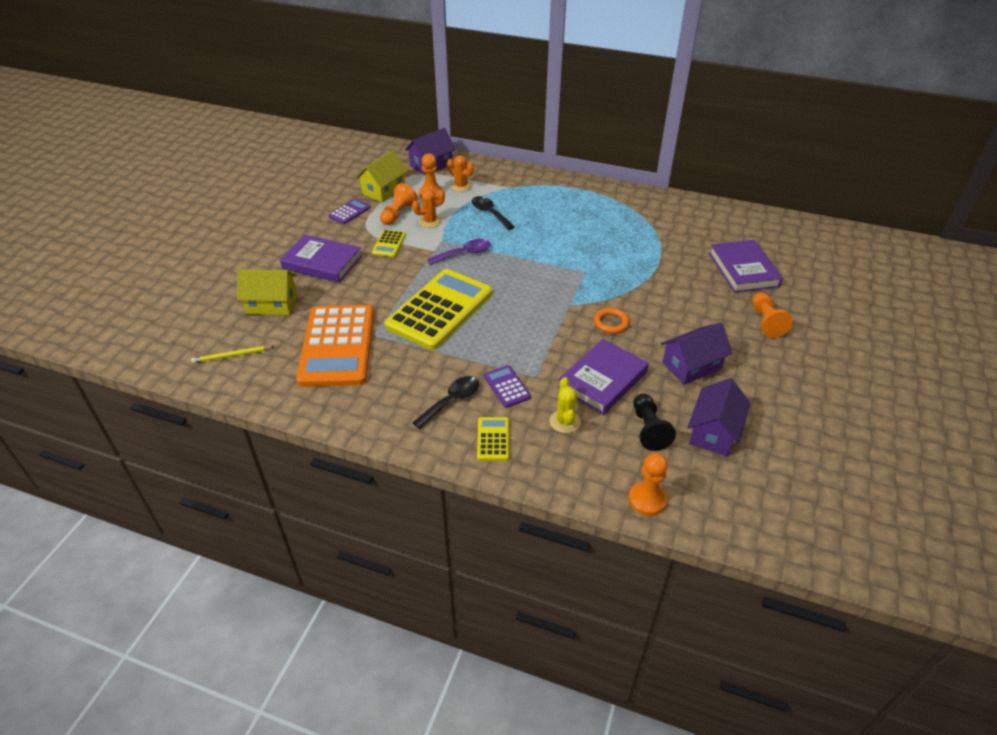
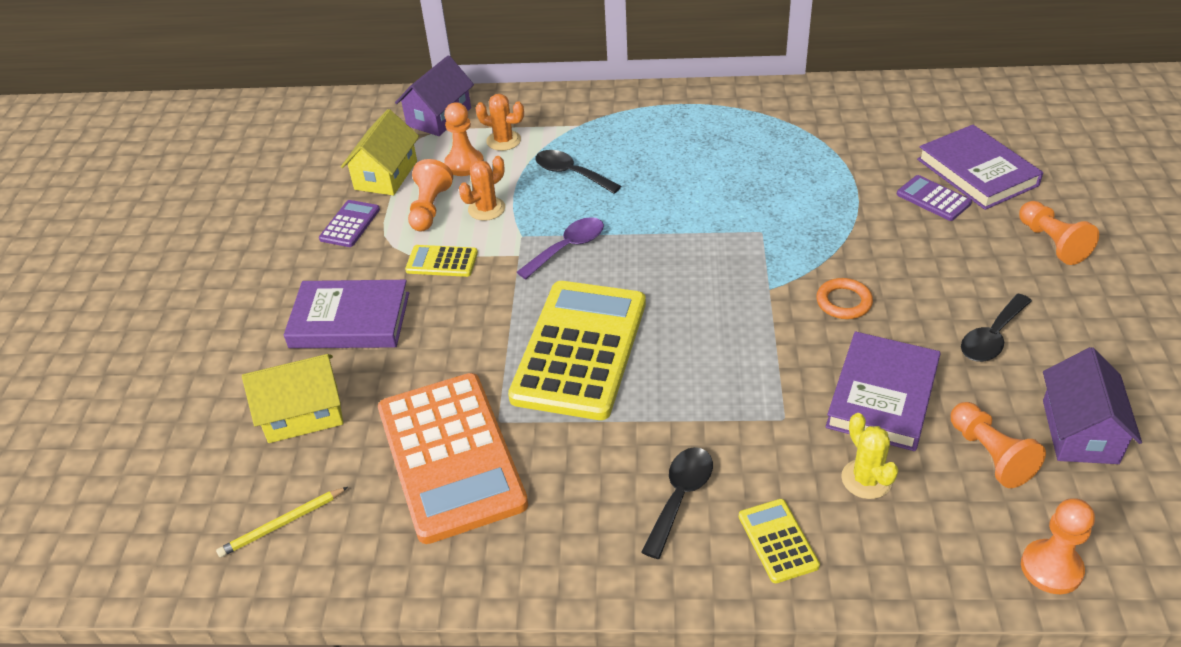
camera: 15 degrees left, 0 degrees up
(389, 244) = (442, 262): yellow calculator -> yellow calculator turned 105 degrees clockwise
(507, 386) = (750, 448): purple calculator -> purple calculator (933, 199)
(648, 429) = (990, 455): black pawn -> orange pawn
(691, 366) = (992, 337): purple house -> black spoon

